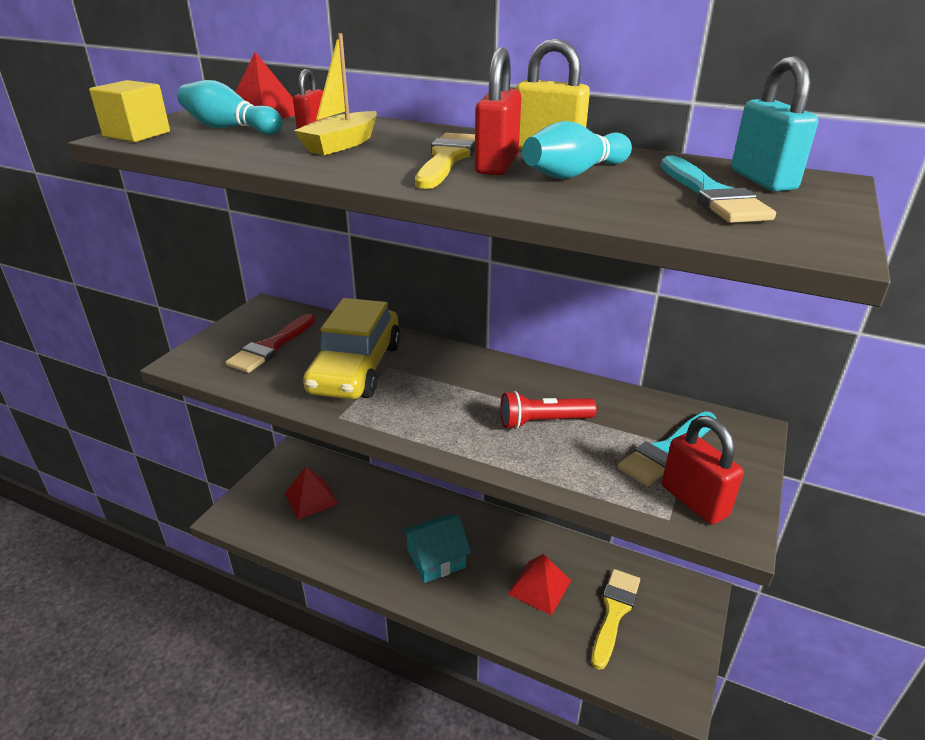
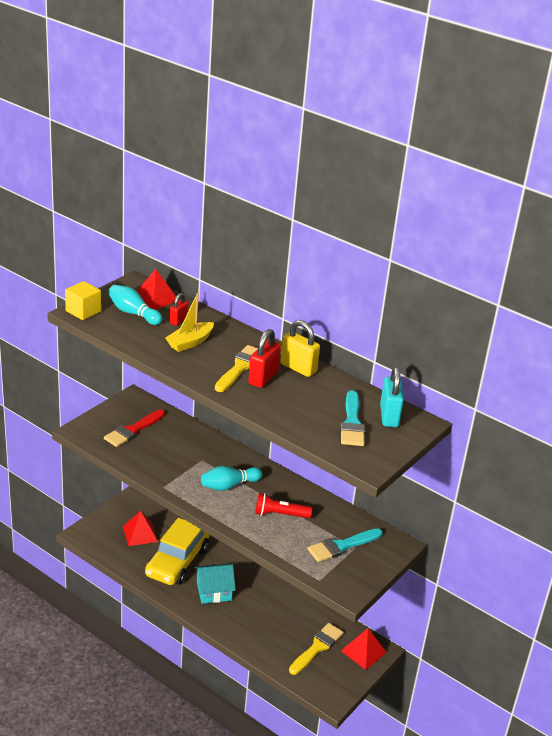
camera: 10 degrees right, 0 degrees up
(356, 368) = (181, 456): yellow car -> yellow car (177, 561)
(539, 587) = (275, 622): red pyramid -> red pyramid (363, 651)
(574, 174) = (298, 393): turquoise bowling pin -> turquoise bowling pin (229, 485)
(694, 501) = (338, 574): red padlock -> none

